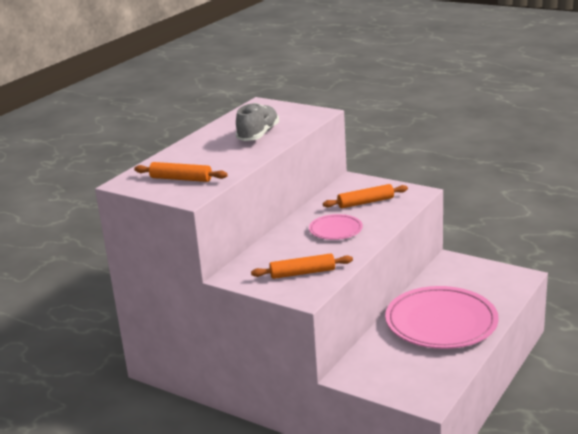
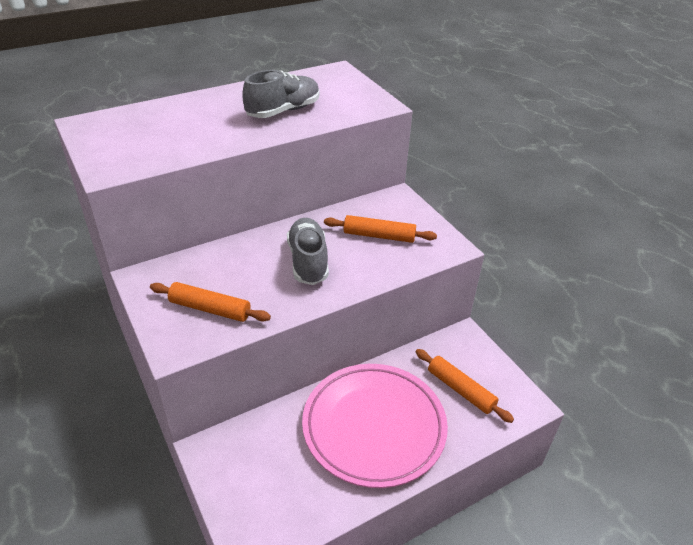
camera: 25 degrees right, 15 degrees up
(181, 179) = (135, 141): orange rolling pin -> orange rolling pin (460, 390)
(335, 230) = (308, 261): pink plate -> grey shoe

